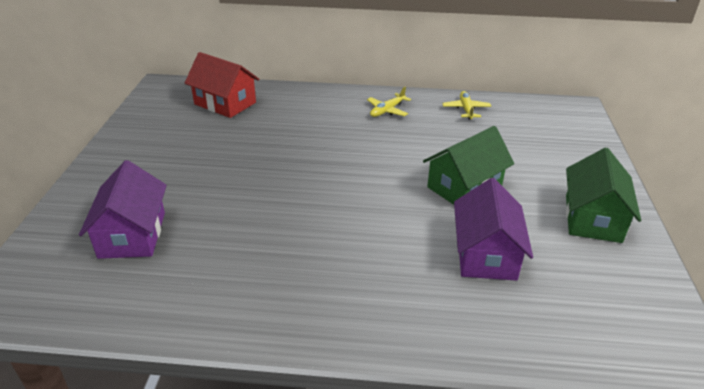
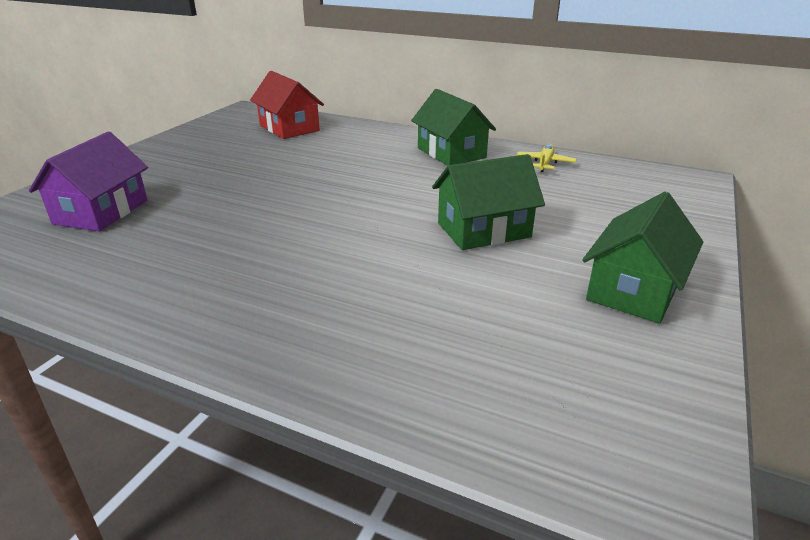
camera: 20 degrees right, 5 degrees down
(387, 110) = (451, 153): yellow plane -> green house
(486, 254) = (455, 298): purple house -> none

